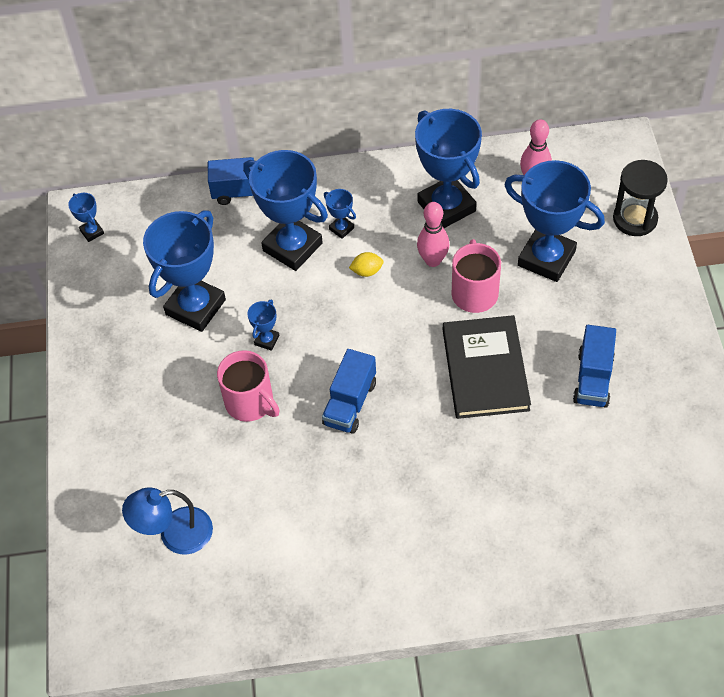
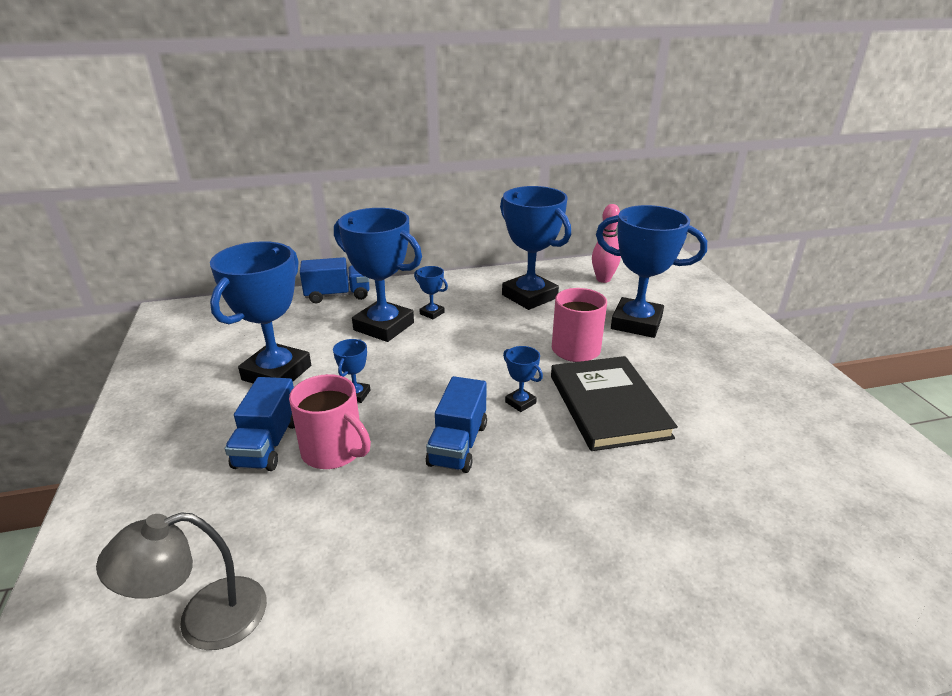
camera: 10 degrees left, 25 degrees down
(92, 232) = (177, 325): blue trophy -> blue trophy (520, 402)
(175, 534) = (204, 620): blue lamp -> grey lamp
(367, 271) = (461, 339): yellow lemon -> none
(433, 260) = (526, 329): pink bowling pin -> none
(593, 378) = (730, 407): blue truck -> blue truck (267, 444)
(635, 219) = (705, 297): black hourglass -> none

